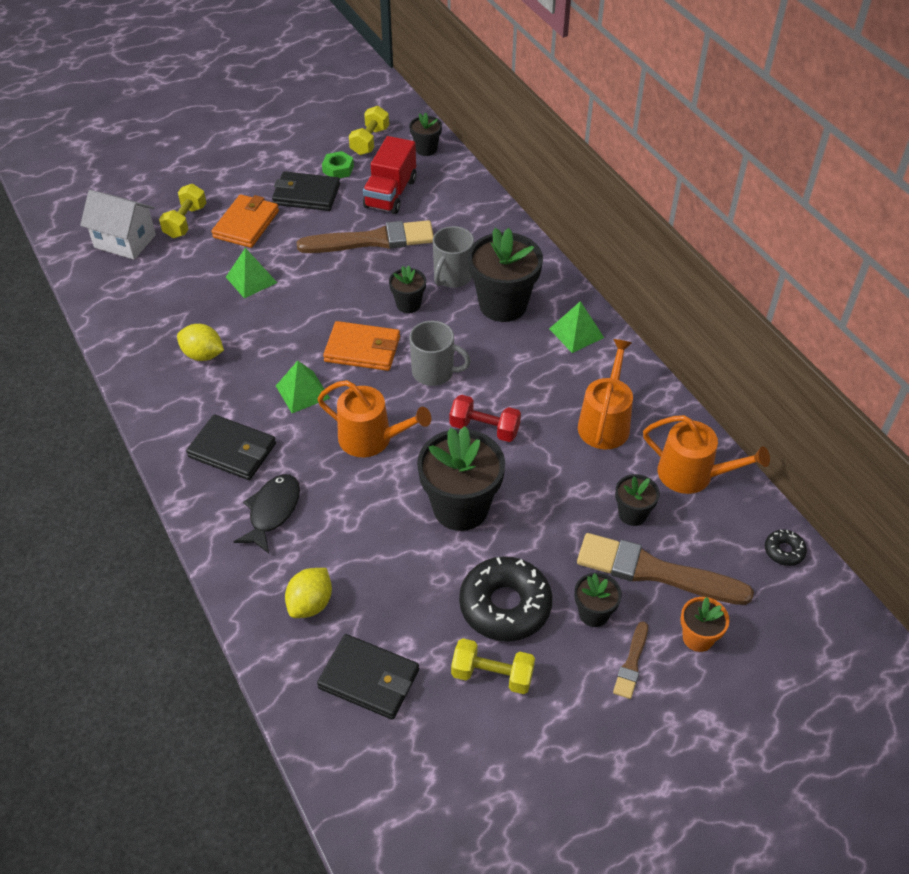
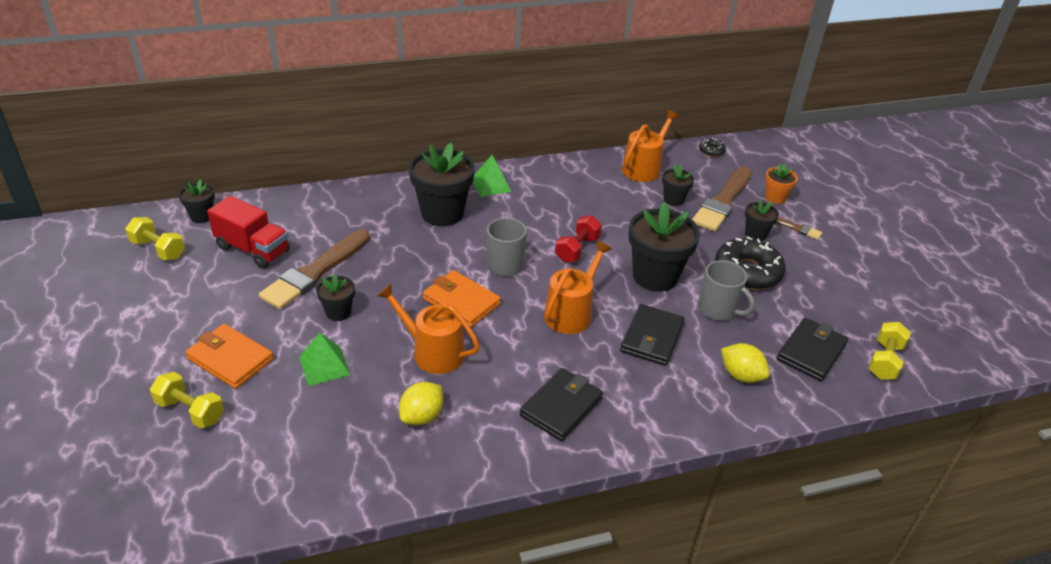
camera: 80 degrees left, 10 degrees down
(125, 241) = (189, 472): white house -> none
(272, 511) = (640, 387): black fish -> none
(302, 392) = (501, 348): green pyramid -> none
(306, 194) = (212, 306): black wallet -> black wallet (651, 338)
(338, 169) = (187, 278): green nut -> none
(362, 349) = (461, 301): orange wallet -> orange wallet turned 75 degrees counterclockwise
(372, 240) = (315, 272): brown brush -> brown brush turned 150 degrees counterclockwise
(408, 304) = (416, 264): black flower pot -> black flower pot (338, 312)
(452, 276) = (393, 233): grey mug -> grey mug (718, 310)
(492, 675) = (805, 289): yellow dumbbell -> yellow dumbbell (884, 361)
(605, 423) = (587, 192): orange watering can -> orange watering can (432, 352)

